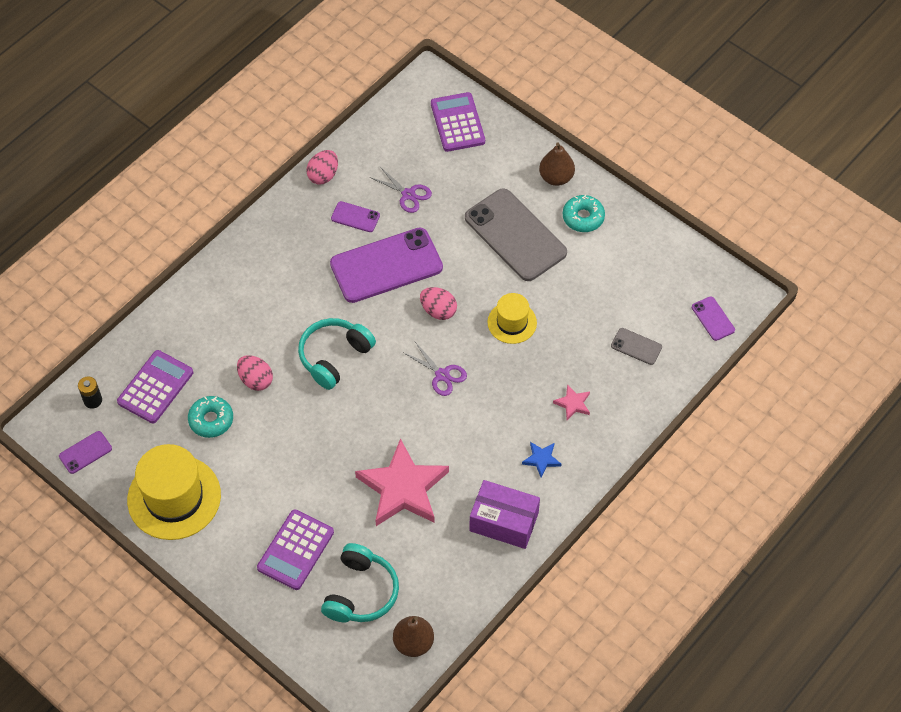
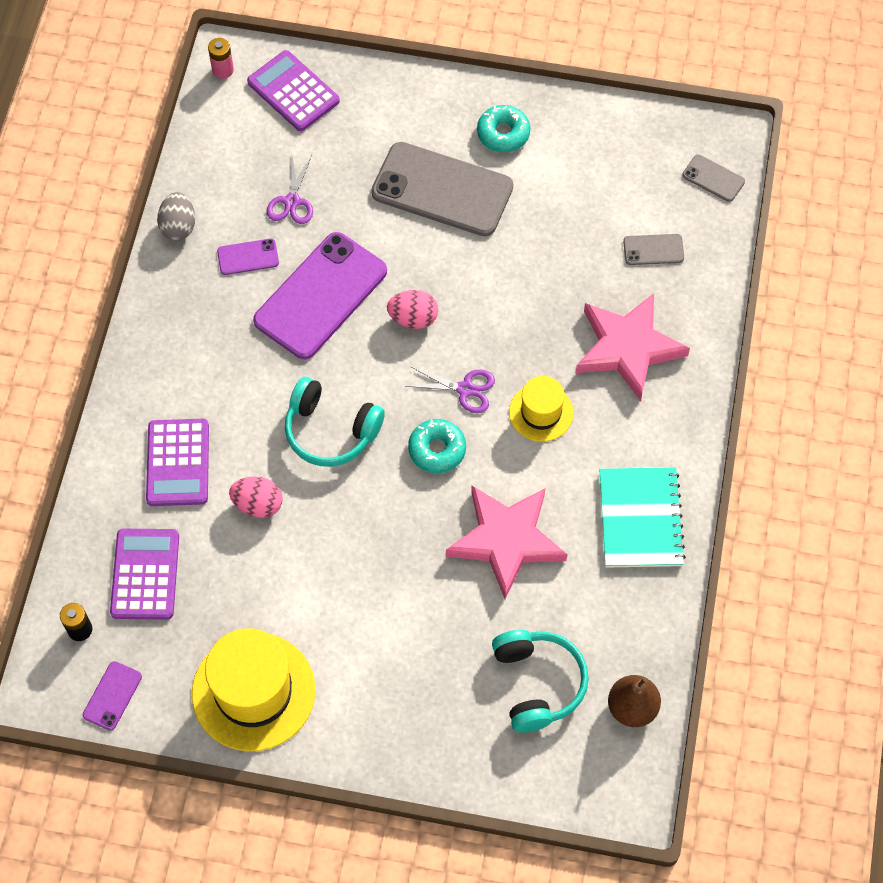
camera: 30 degrees left, 5 degrees up
(211, 420) = (237, 578): turquoise donut -> turquoise donut (437, 450)
(295, 550) = (433, 676): purple calculator -> purple calculator (178, 463)
(323, 175) = (178, 226): pink egg -> grey egg
(334, 357) = (330, 431): turquoise headphones -> turquoise headphones turned 75 degrees counterclockwise
(408, 195) = (292, 202): purple scissors -> purple scissors turned 90 degrees clockwise
(420, 87) = (223, 70): none -> pink battery
(504, 522) = (640, 519): purple box -> turquoise notebook
(512, 322) = (503, 290): yellow hat -> yellow hat (541, 412)
(541, 459) = (635, 428): blue star -> none
(556, 177) = (444, 102): brown pear -> none
(573, 404) = (628, 348): pink star -> pink star, size x2.36
(713, 318) = (713, 178): purple phone -> grey phone

